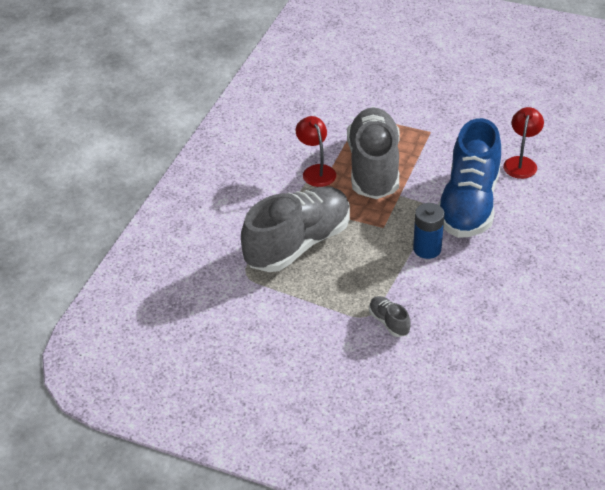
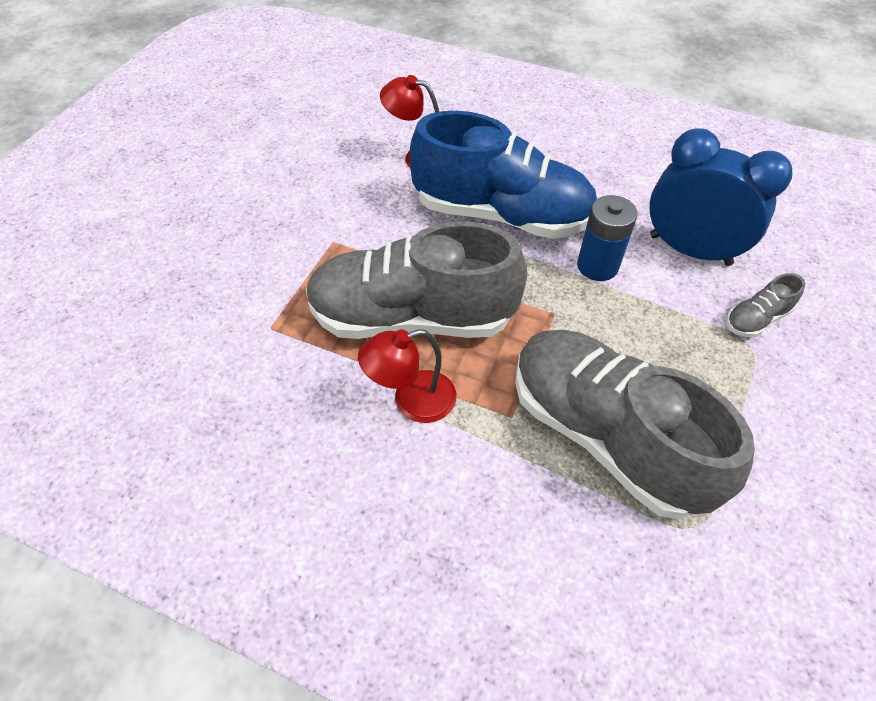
camera: 90 degrees left, 10 degrees up
(450, 297) = (690, 250): none -> blue clock

